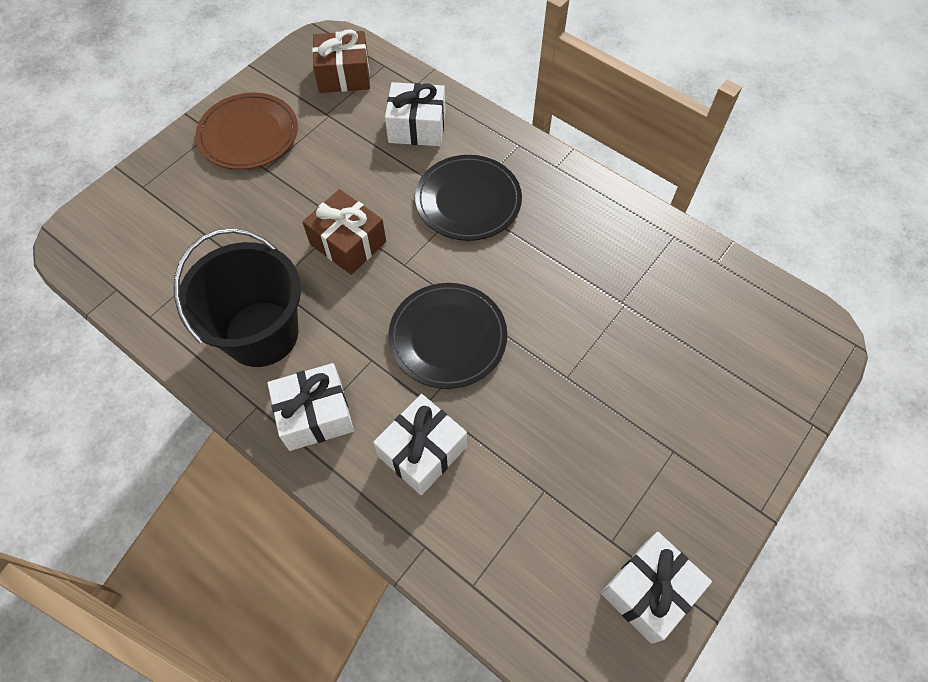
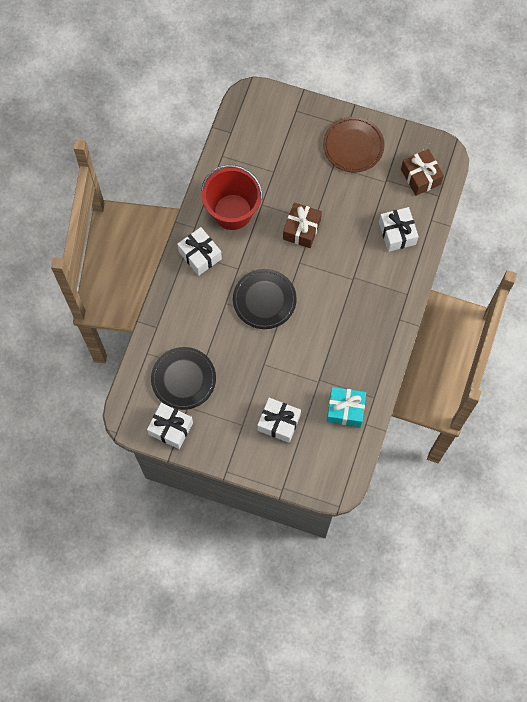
camera: 70 degrees right, 10 degrees up
(261, 334) = (232, 212): black bucket -> red bucket
(422, 451) = (200, 310): white gift -> white gift (279, 423)
(468, 200) = (355, 280): black plate -> black plate (183, 379)
(685, 282) = (345, 410): none -> turquoise gift

